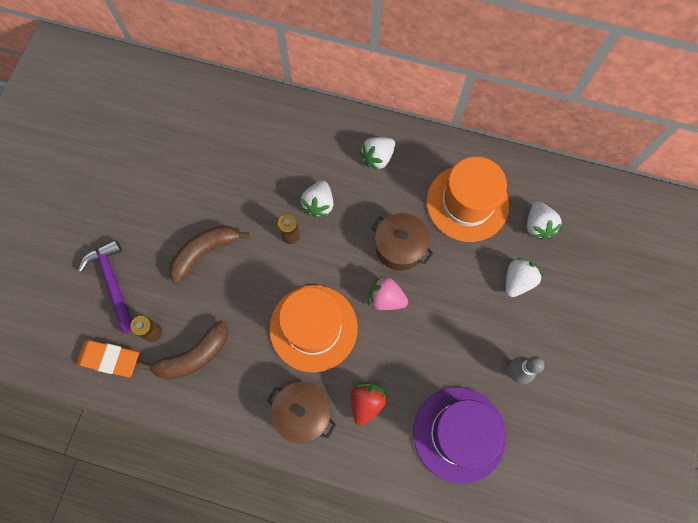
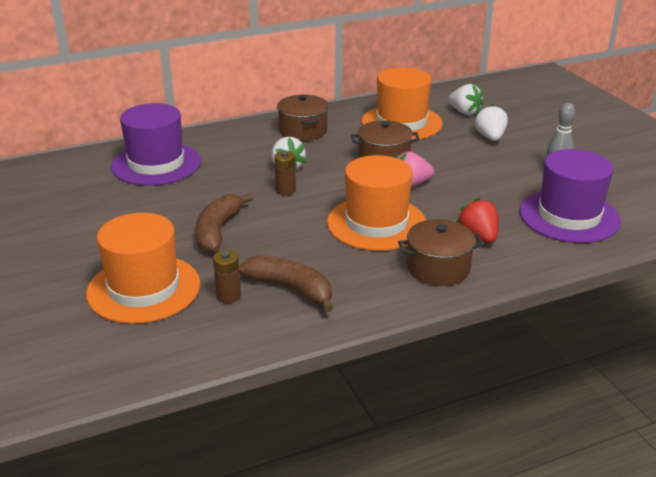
camera: 40 degrees left, 40 degrees down
(109, 359) = (204, 334): orange eraser -> none
(113, 283) = (144, 289): purple hammer -> orange hat
(193, 356) = (290, 289): brown banana -> brown banana turned 75 degrees counterclockwise
(234, 129) = (156, 164): none -> purple hat
(377, 158) = (303, 131): white strawberry -> brown pot

